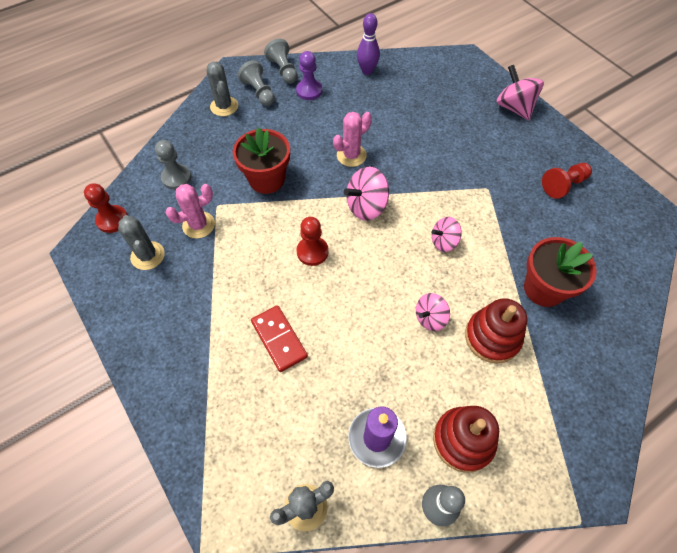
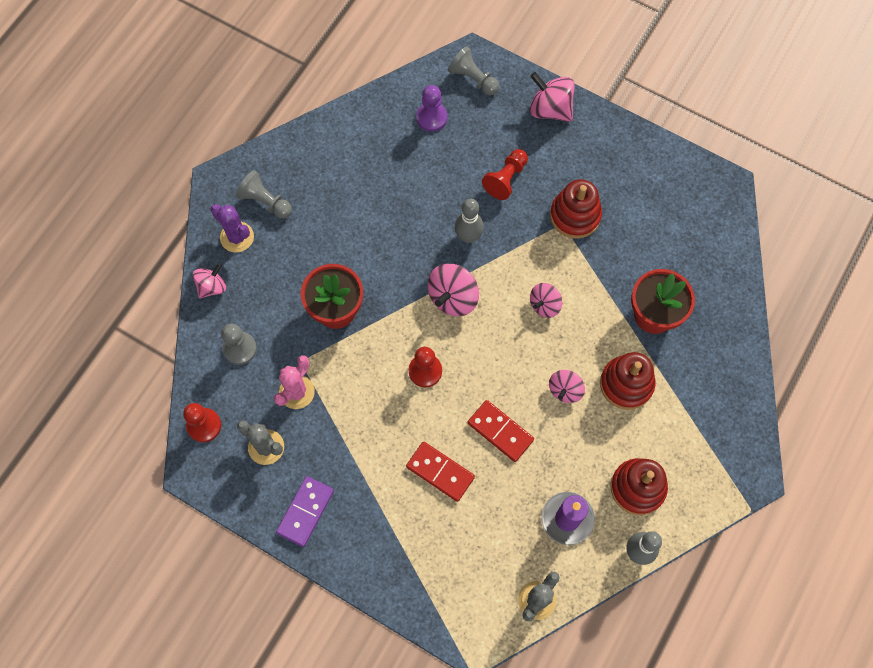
camera: 25 degrees left, 10 degrees up
(144, 320) = (305, 511): none -> purple domino
(185, 130) = (212, 287): none -> pink spinning top
(224, 106) = (237, 237): grey cactus -> purple cactus
(283, 70) = (276, 159): grey pawn -> grey pawn (473, 79)
(309, 91) = (320, 176): purple pawn -> purple pawn (431, 118)
(351, 155) = (408, 243): pink cactus -> none
(352, 328) = (500, 431): none -> red domino
(367, 71) = (371, 121): purple bowling pin -> none
(402, 168) = (468, 236): none -> grey bowling pin
(502, 186) = (575, 216): none -> red stacking toy
(563, 185) = (633, 190): red pawn -> red pawn (506, 179)

